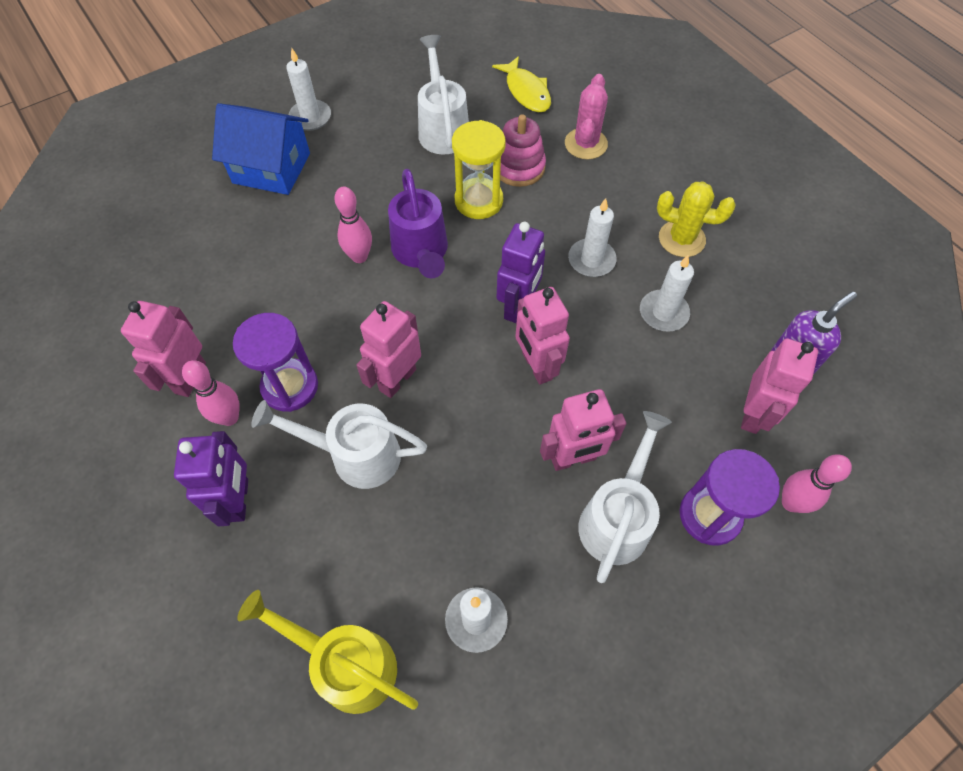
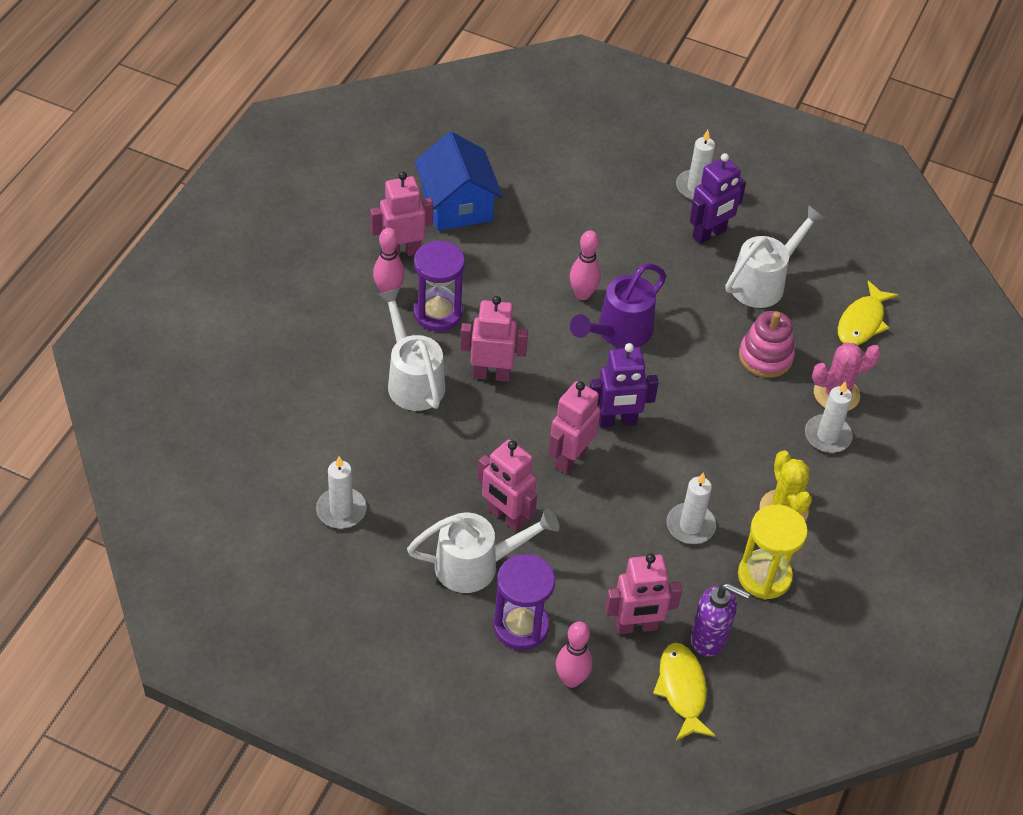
camera: 55 degrees right, 10 degrees down
(239, 500) = (333, 332): purple robot -> purple robot (709, 234)
(271, 168) = (622, 192): blue house -> blue house (457, 205)
(346, 664) = (266, 451): yellow watering can -> none
(478, 201) = (704, 345): yellow hourglass -> yellow hourglass (764, 576)
(591, 260) = (705, 452): white candle -> white candle (827, 436)
(838, 414) = (682, 690): none -> yellow fish

